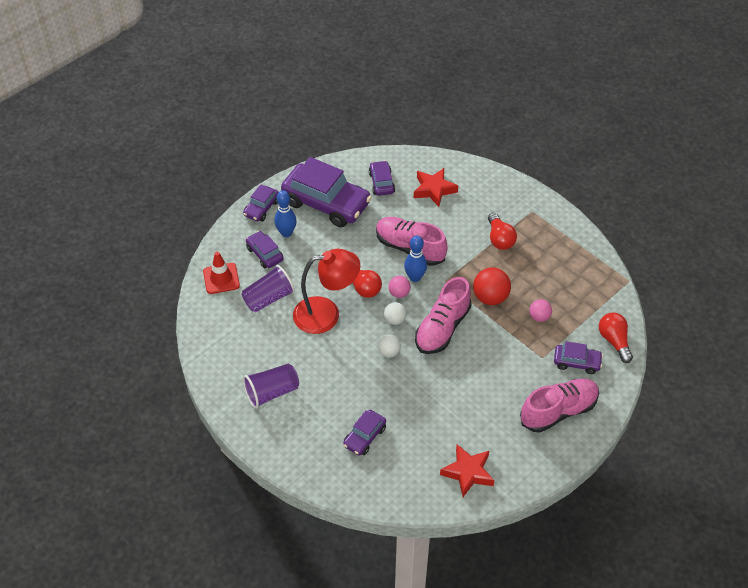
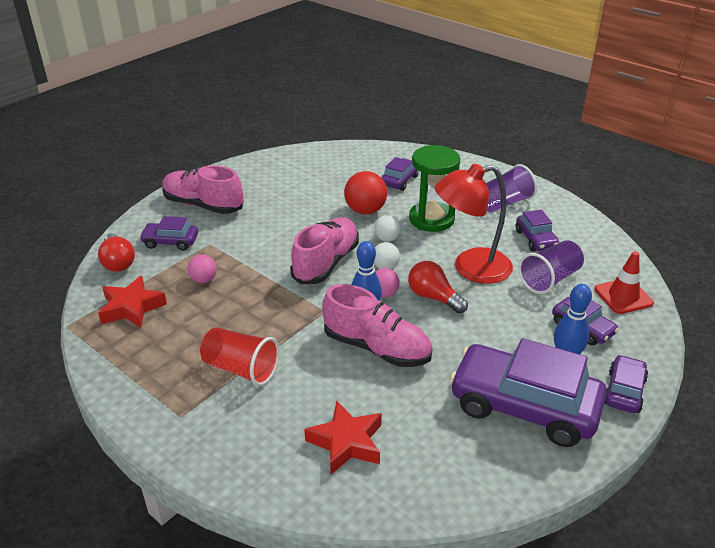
camera: 175 degrees right, 15 degrees down
(345, 375) = (431, 219): none -> green hourglass
(381, 183) = (441, 449): purple car -> purple car (536, 239)
(468, 472) = (299, 165): red star -> red star (132, 307)
(490, 297) = (264, 296): red ball -> red ball (365, 211)
(499, 239) = (241, 369): red light bulb -> red cup
(558, 411) = (203, 205): pink shoe -> pink shoe turned 60 degrees clockwise

